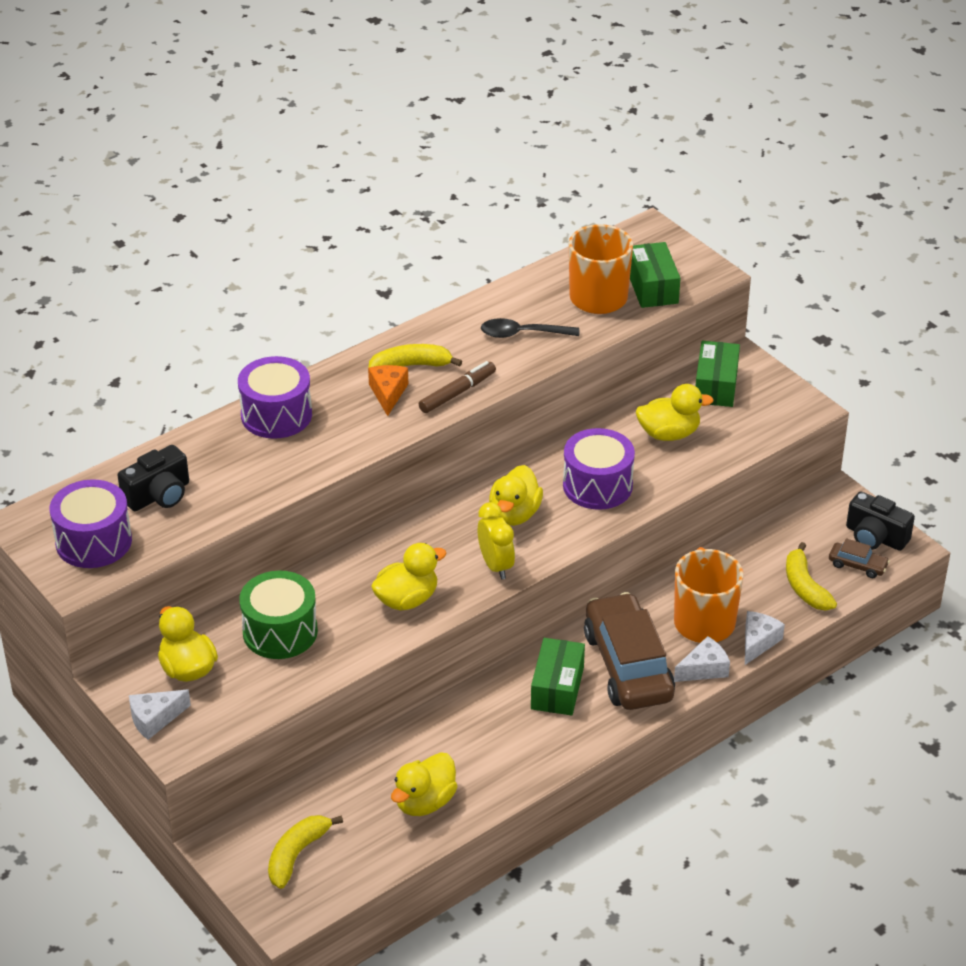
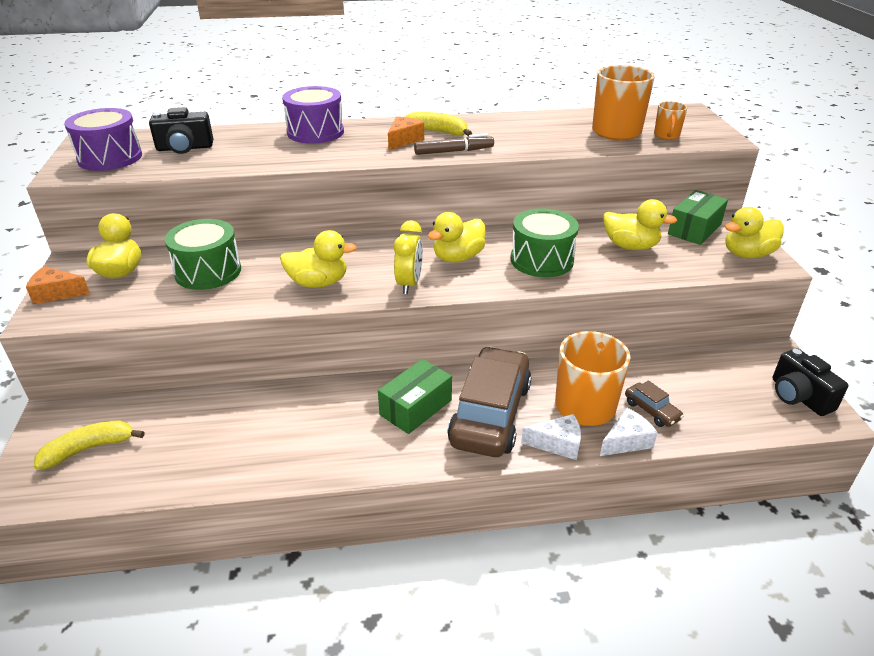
camera: 30 degrees right, 5 degrees down
(155, 719) = (57, 293): white cheese -> orange cheese
(424, 802) = (224, 452): yellow duck -> yellow duck (747, 254)
(522, 334) = (537, 135): black spoon -> none
(597, 485) = (541, 260): purple drum -> green drum
(652, 287) = (666, 136): green box -> orange mug
(805, 587) = (703, 412): yellow banana -> none
(857, 565) = (768, 413): brown car -> brown car (651, 410)

